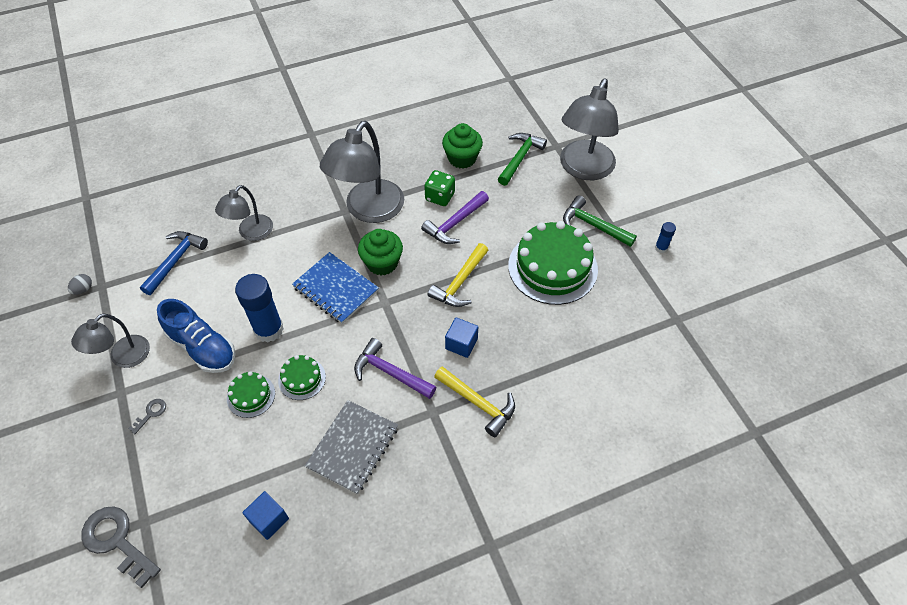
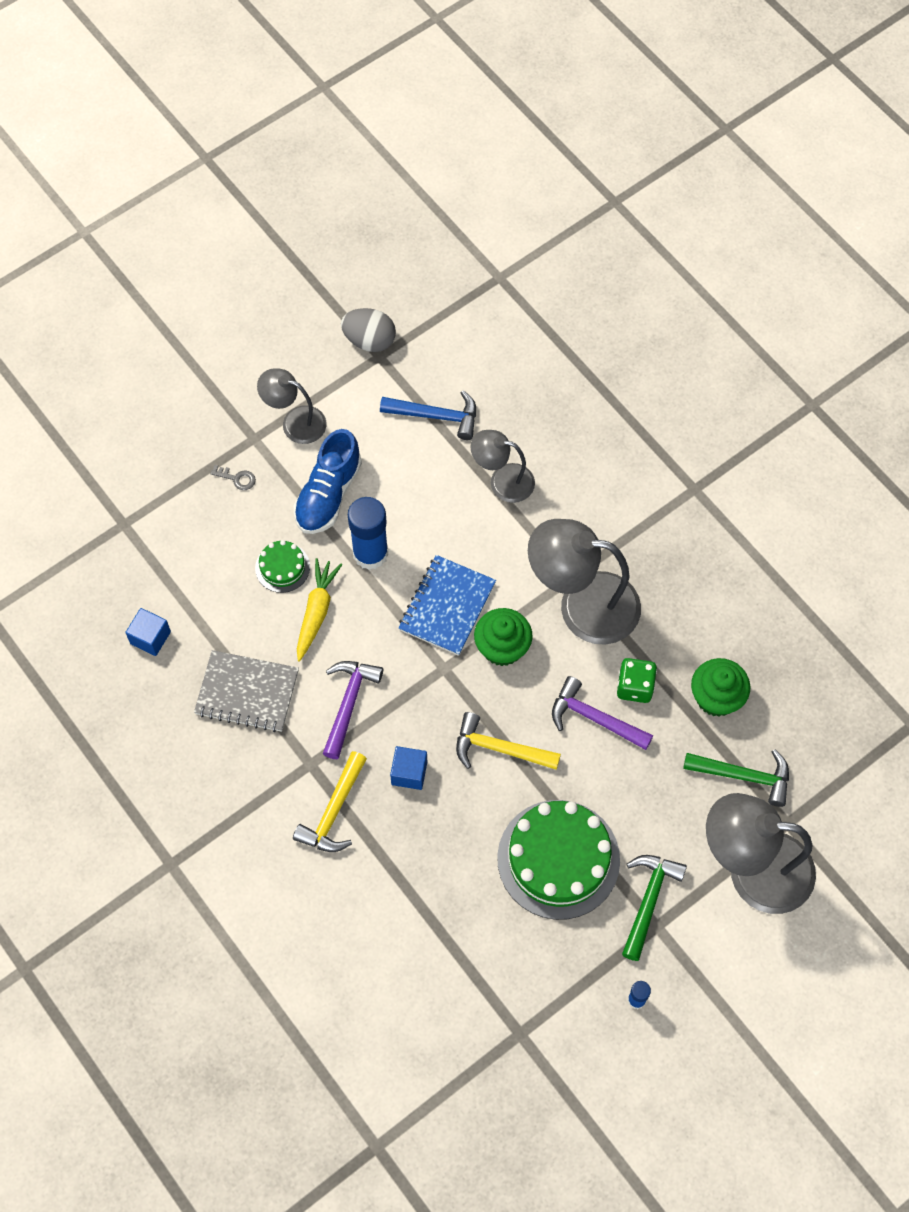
camera: 75 degrees right, 10 degrees up
(83, 289) = (369, 340): grey egg -> grey egg, size x1.95
(117, 541) = (100, 509): grey key -> none
(302, 378) = (316, 612): green cake -> yellow carrot

